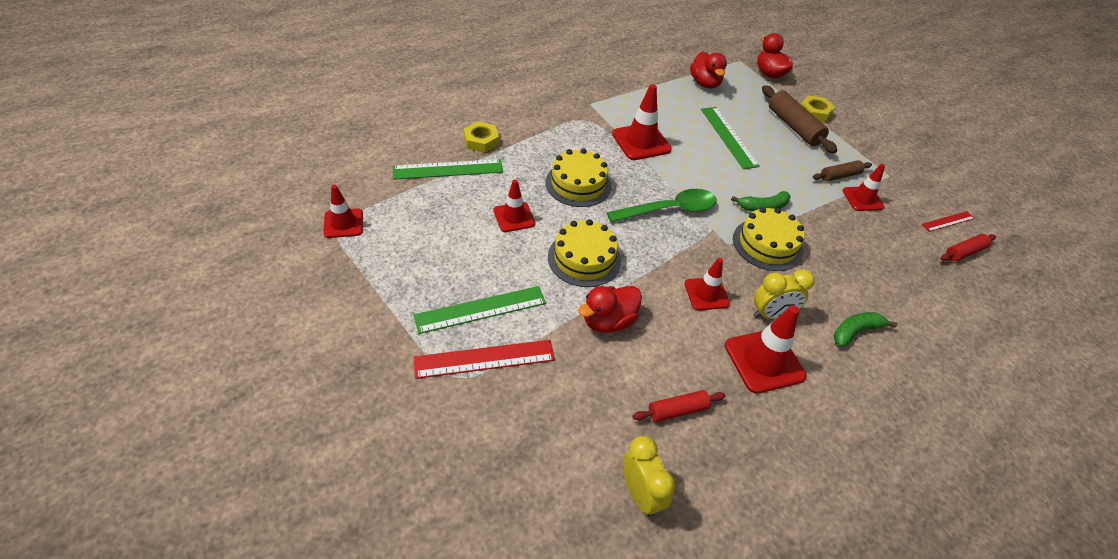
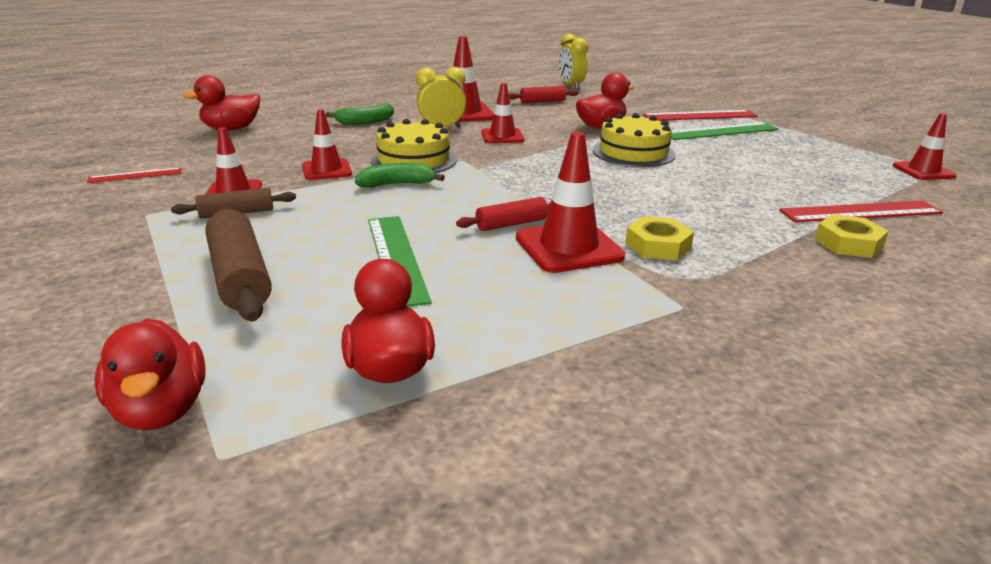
camera: 175 degrees left, 20 degrees down
(448, 169) = (860, 212): green ruler -> red ruler
(514, 217) = (731, 176): red traffic cone -> red traffic cone (326, 170)
(578, 184) = (662, 201): yellow cake -> none
(669, 210) = (531, 182): green spoon -> none
(814, 112) = (154, 305): yellow nut -> yellow nut (658, 246)
(964, 252) = (162, 156): red rolling pin -> red rolling pin (511, 224)
(965, 309) = (231, 129): none -> red duck

